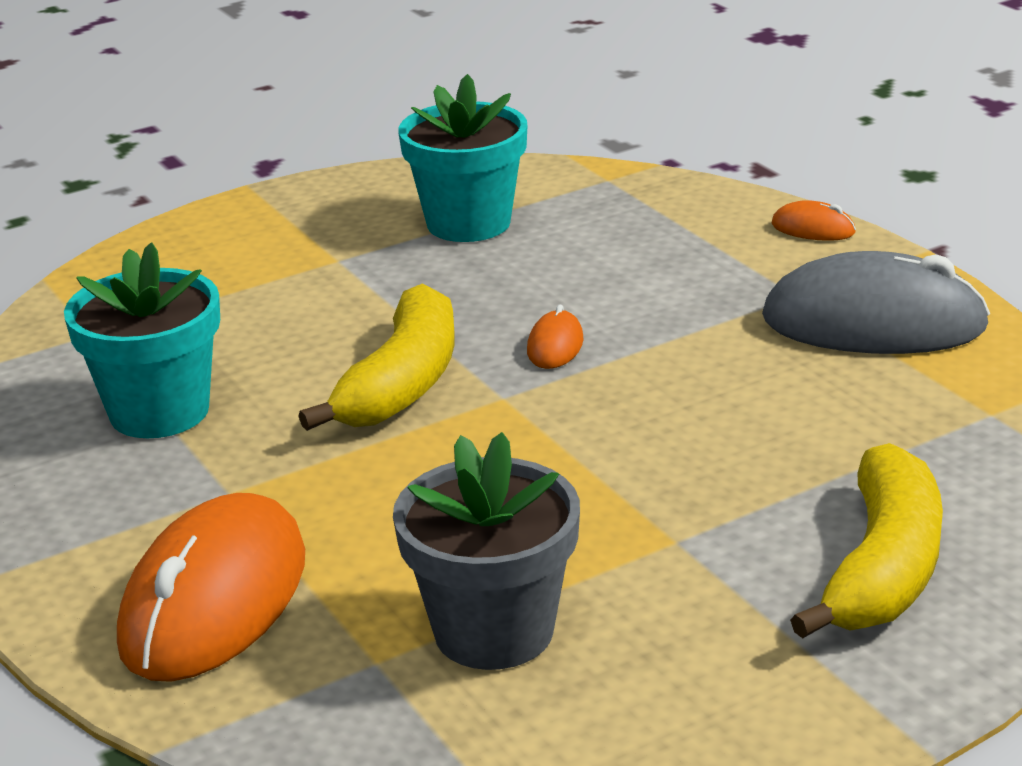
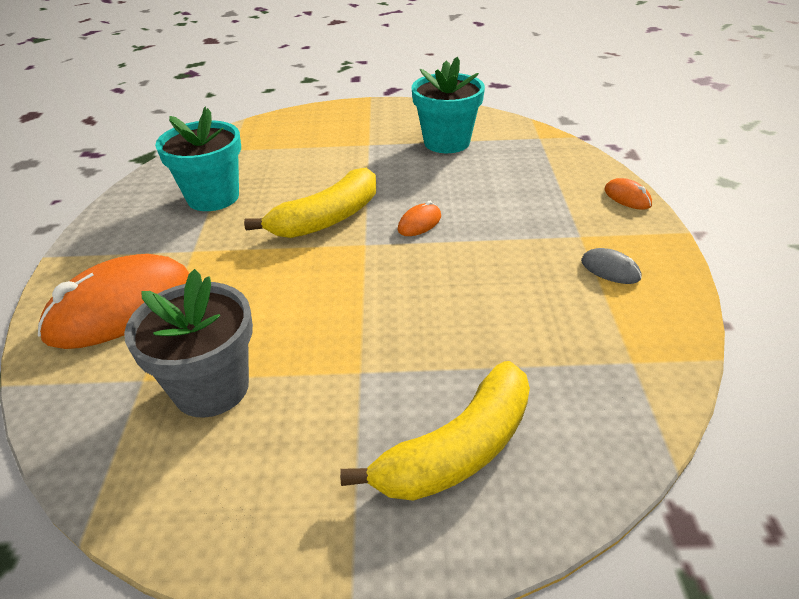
camera: 30 degrees right, 10 degrees up
(874, 323) = (610, 269): grey mouse -> grey mouse, size x0.43

